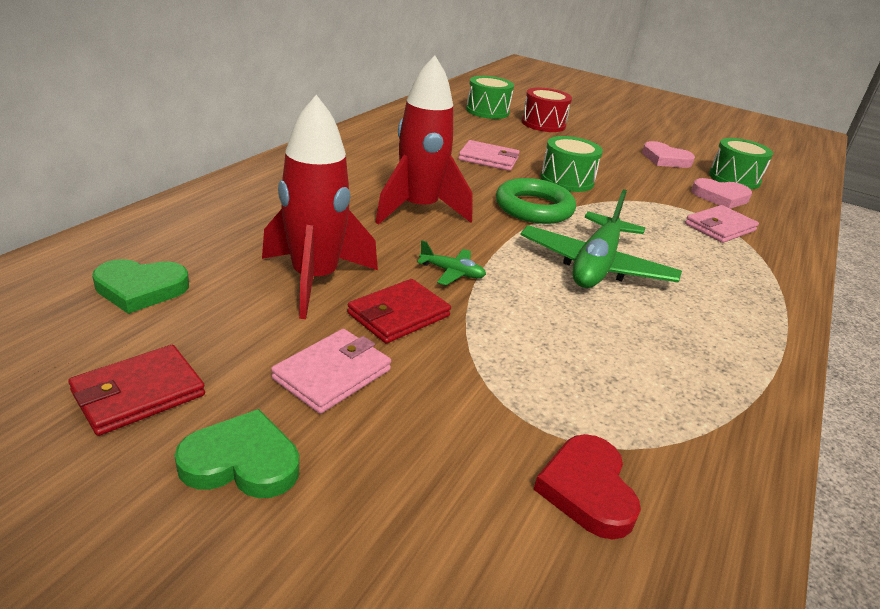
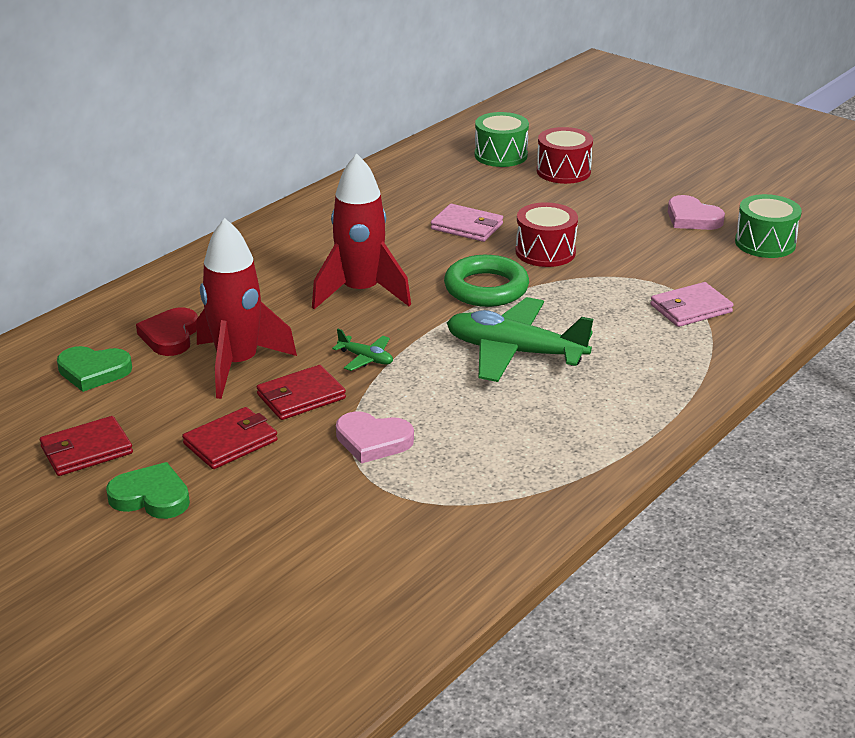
camera: 15 degrees right, 0 degrees up
(332, 374) = (230, 442): pink wallet -> red wallet
(567, 180) = (545, 252): green drum -> red drum
(587, 490) = (394, 528): red heart -> red heart (170, 336)
(595, 266) = (515, 352): green plane -> green plane turned 75 degrees clockwise
(720, 197) = (724, 270): pink heart -> pink heart (373, 441)

